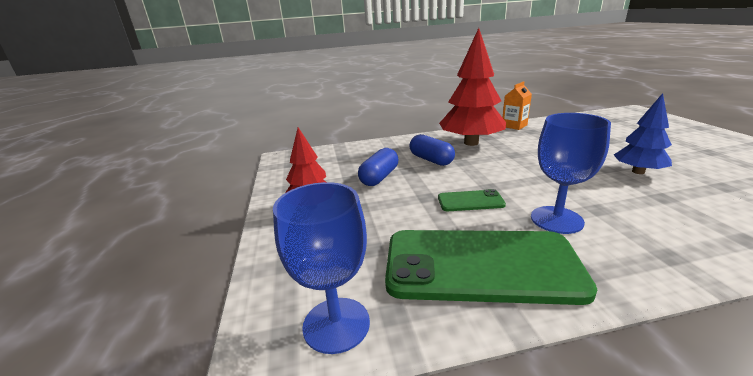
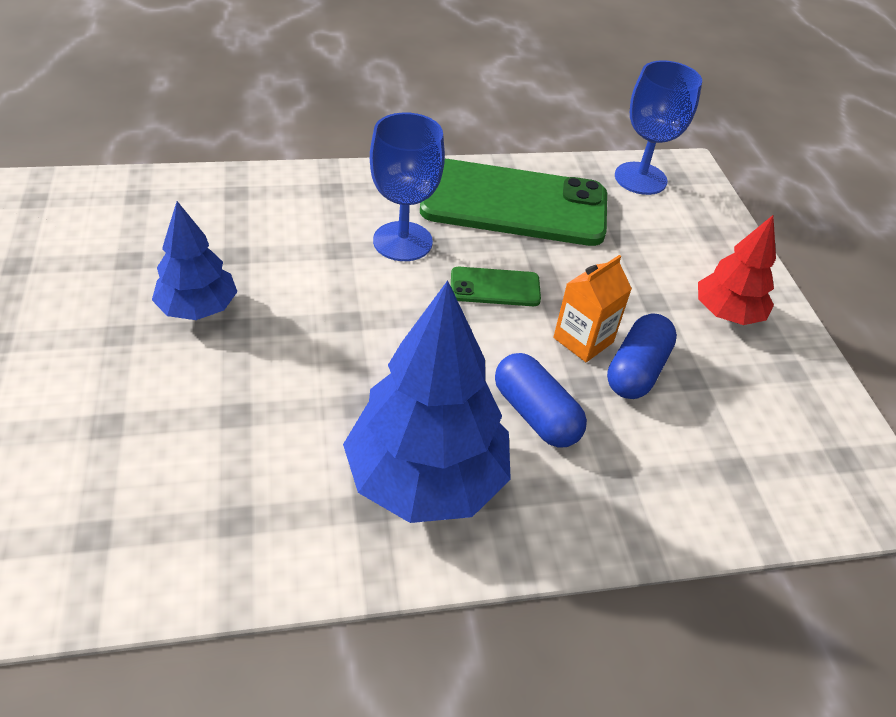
camera: 175 degrees right, 20 degrees up
(471, 143) = (426, 478): red tree -> blue tree
(514, 126) = (256, 570): orange carton -> orange carton (583, 340)

